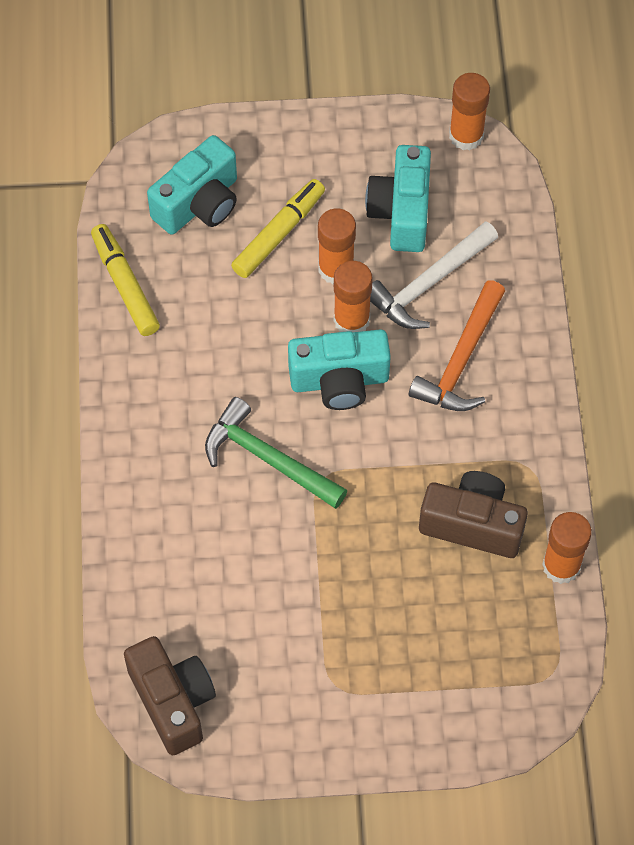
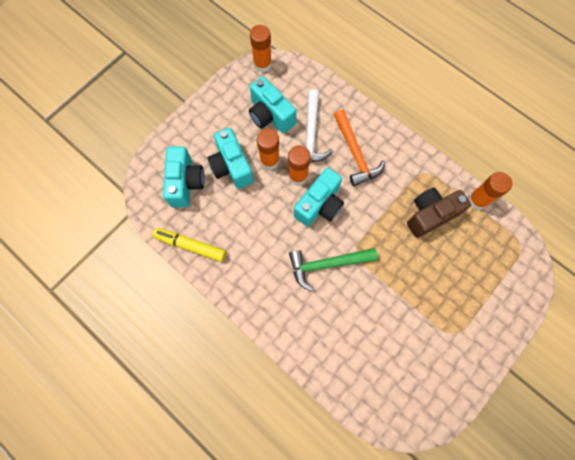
camera: 45 degrees left, 10 degrees up
(173, 701) = (402, 409): brown camera -> none
(278, 233) = (231, 166): yellow marker -> turquoise camera

